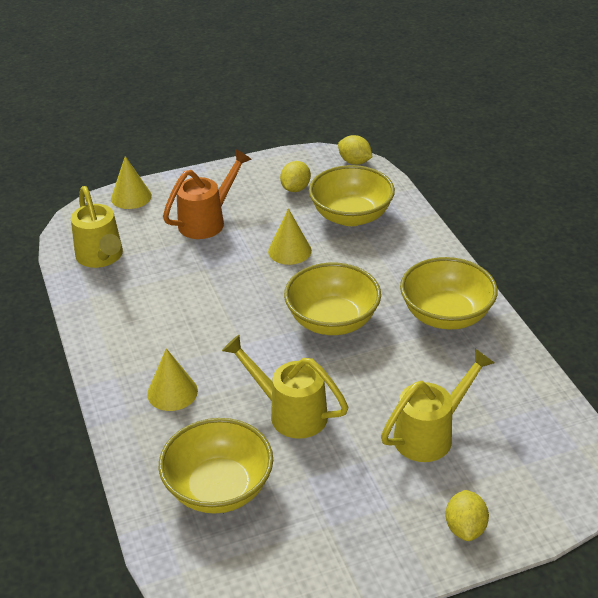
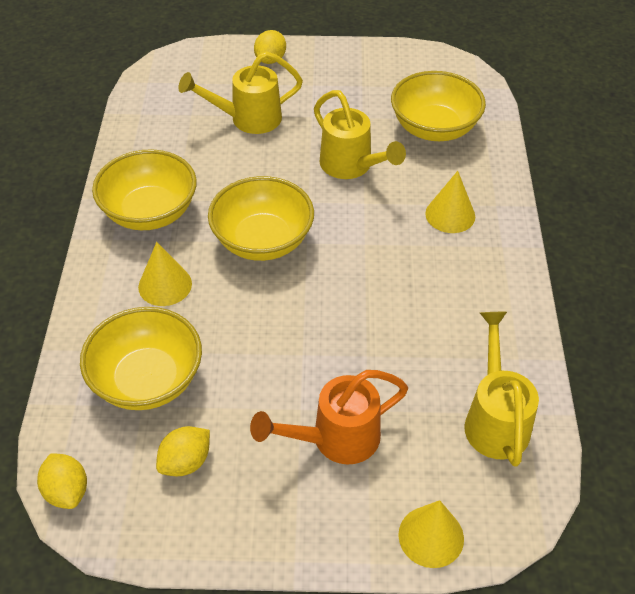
camera: 160 degrees left, 10 degrees up
(289, 251) = (255, 348): yellow cone -> yellow cone (165, 285)

